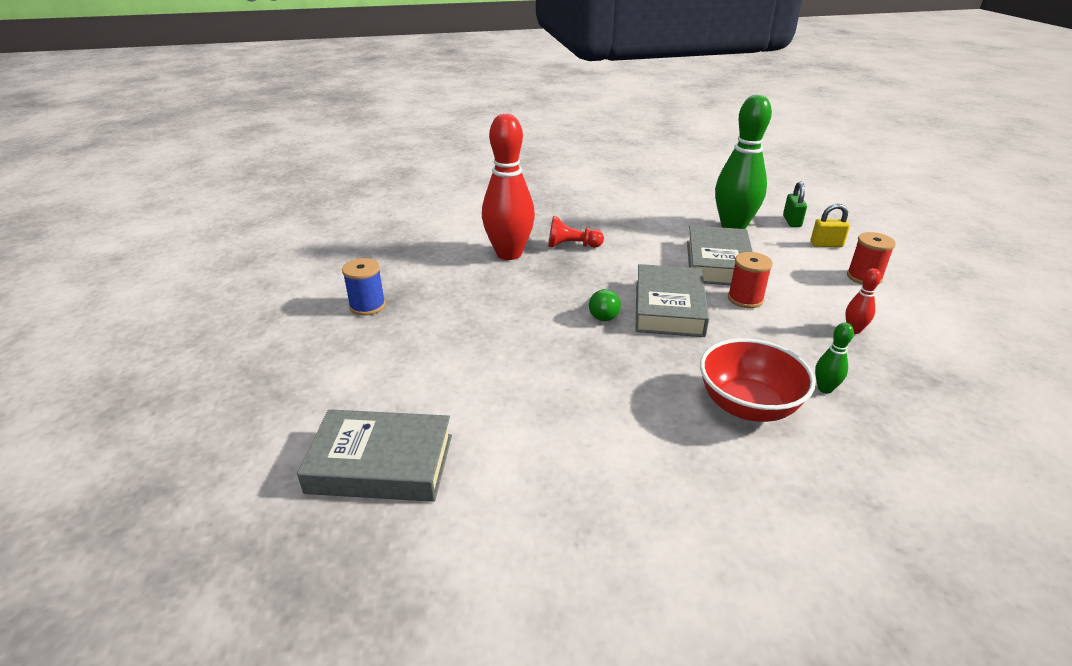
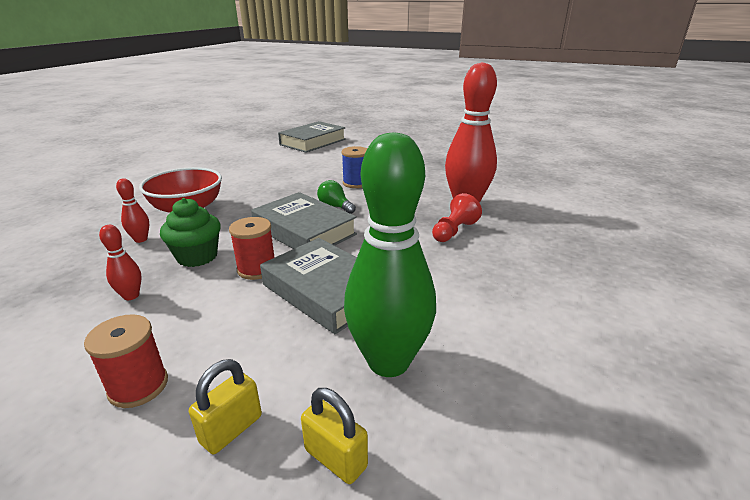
camera: 125 degrees right, 5 degrees down
(367, 306) = (439, 156): blue spool -> blue spool (356, 183)
(782, 335) = (197, 257): none -> green cupcake
(792, 221) = (335, 458): green padlock -> yellow padlock
(825, 388) = (141, 239): green bowling pin -> red bowling pin

